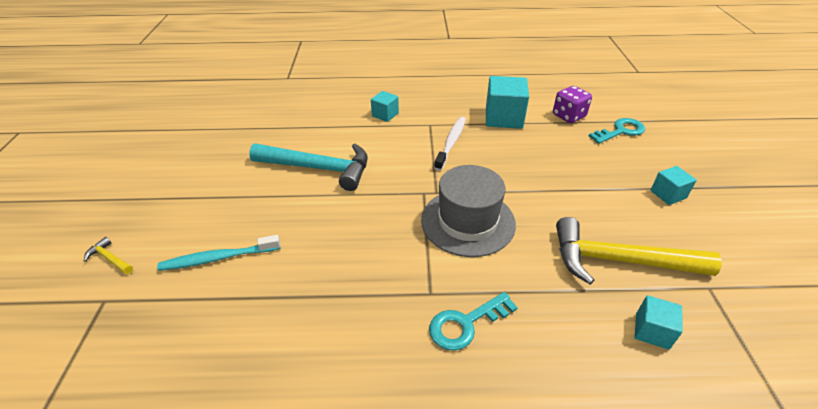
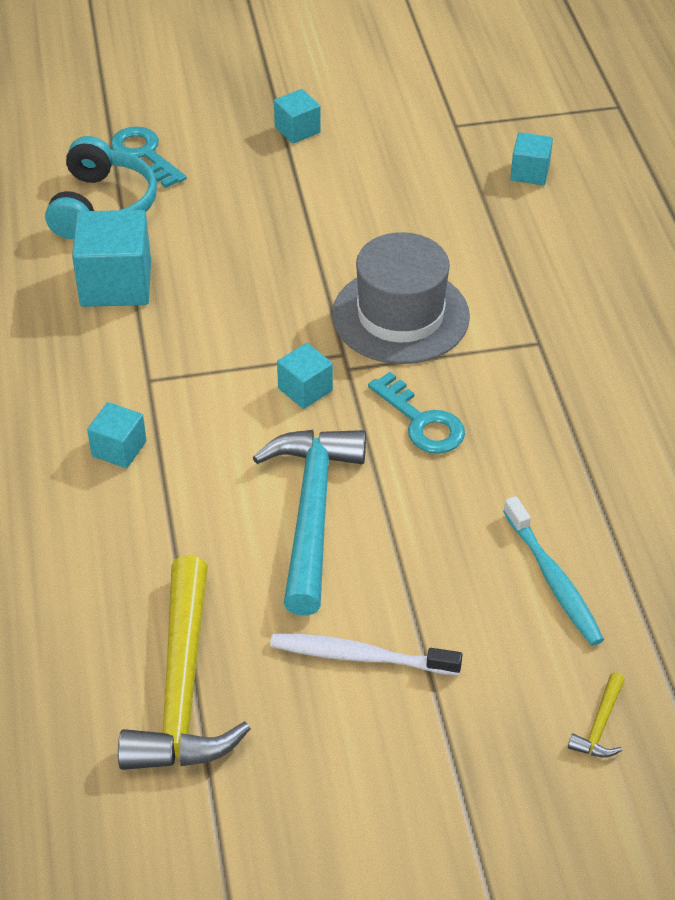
camera: 100 degrees left, 5 degrees up
(409, 174) = (305, 389): none -> turquoise cube
(451, 143) = (205, 346): white toothbrush -> white toothbrush (360, 656)
(466, 323) = (571, 308): turquoise key -> turquoise key (421, 421)
(568, 116) = (102, 206): purple dice -> turquoise headphones
(618, 261) = (434, 185): yellow hammer -> yellow hammer (183, 688)

